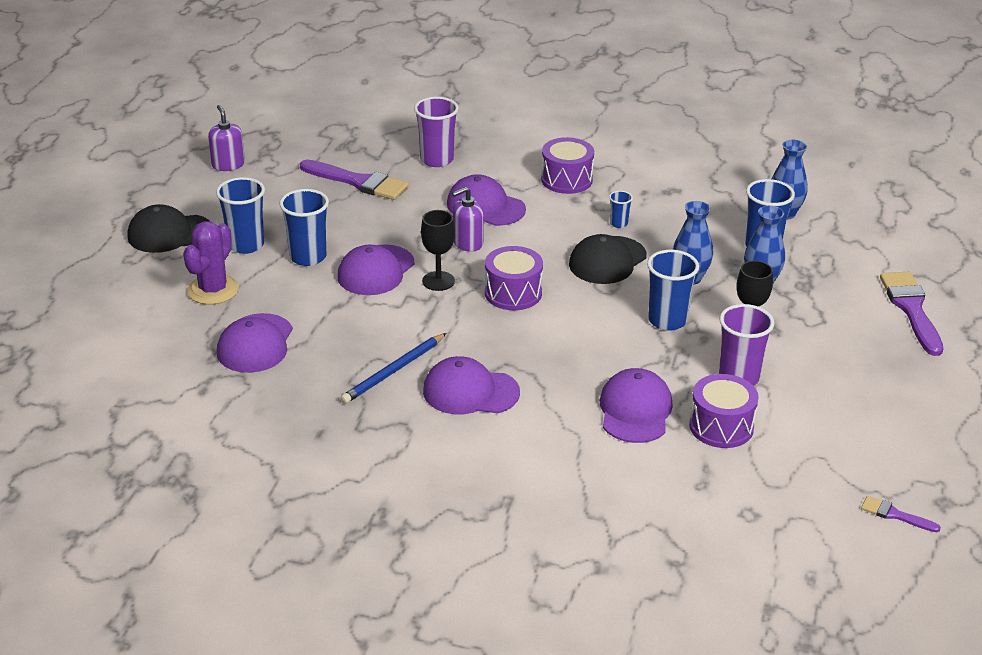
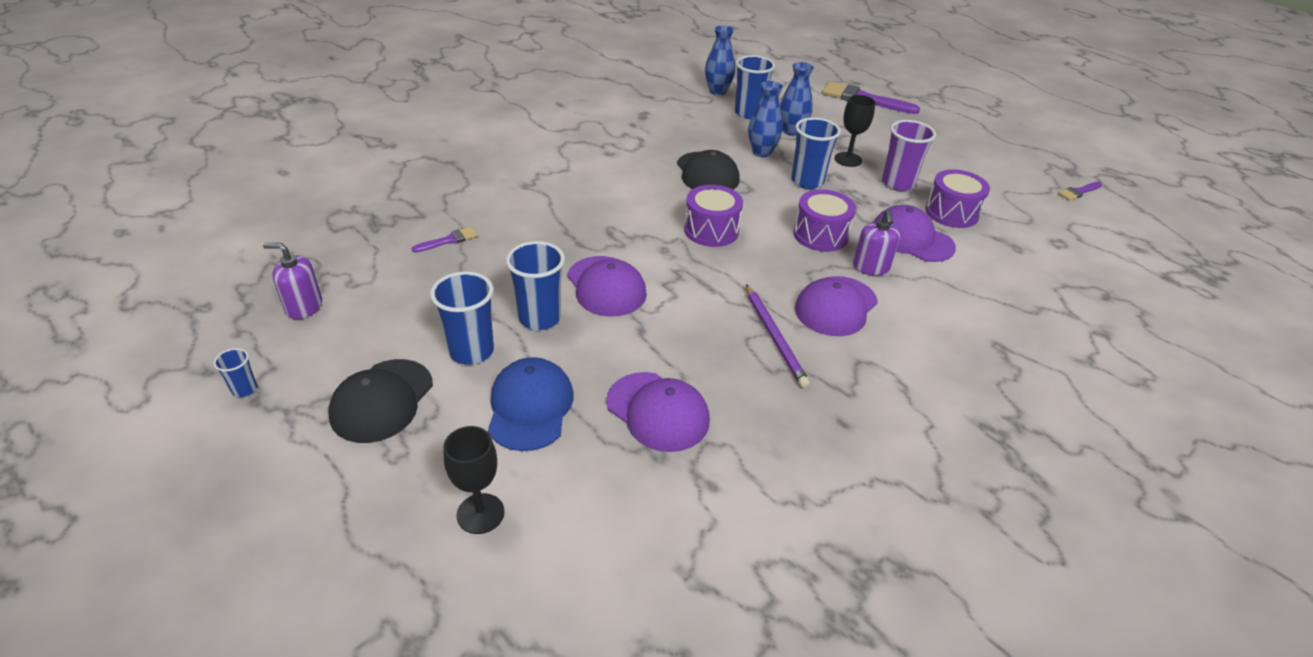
camera: 60 degrees left, 5 degrees up
(213, 290) = (530, 407): purple cactus -> blue cap
(358, 182) = (448, 240): purple brush -> purple brush, size x0.50
(394, 371) = (774, 337): blue pencil -> purple pencil
(436, 160) = (469, 188): purple cup -> none
(438, 281) = (657, 259): black goblet -> black goblet (480, 513)
(467, 243) = (615, 223): purple soap dispenser -> purple soap dispenser (871, 267)
(485, 206) = (571, 194): purple cap -> none
(566, 180) = (577, 145): purple drum -> purple drum (820, 235)
(619, 224) = (663, 150): blue cup -> blue cup (244, 389)

